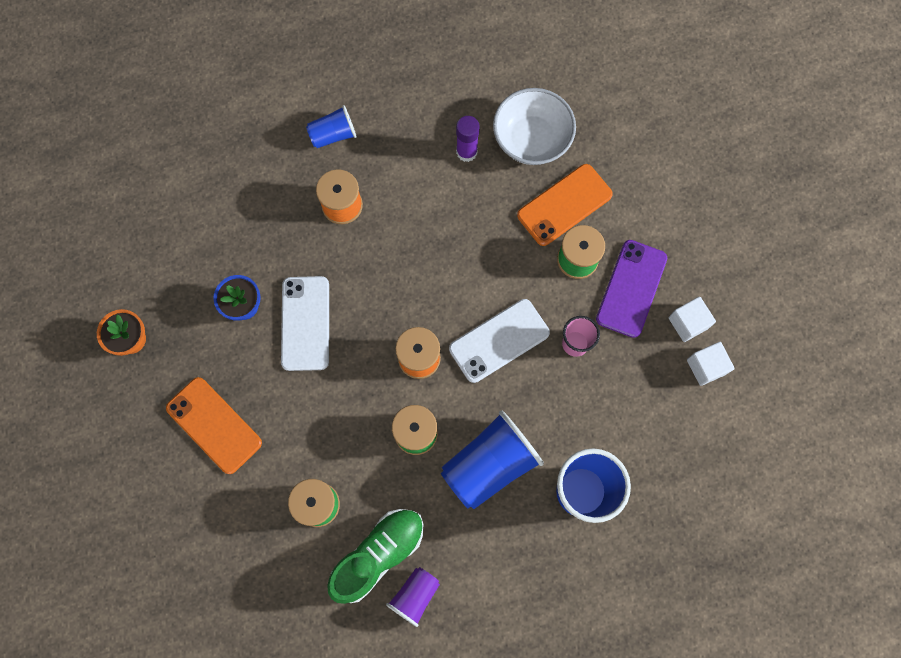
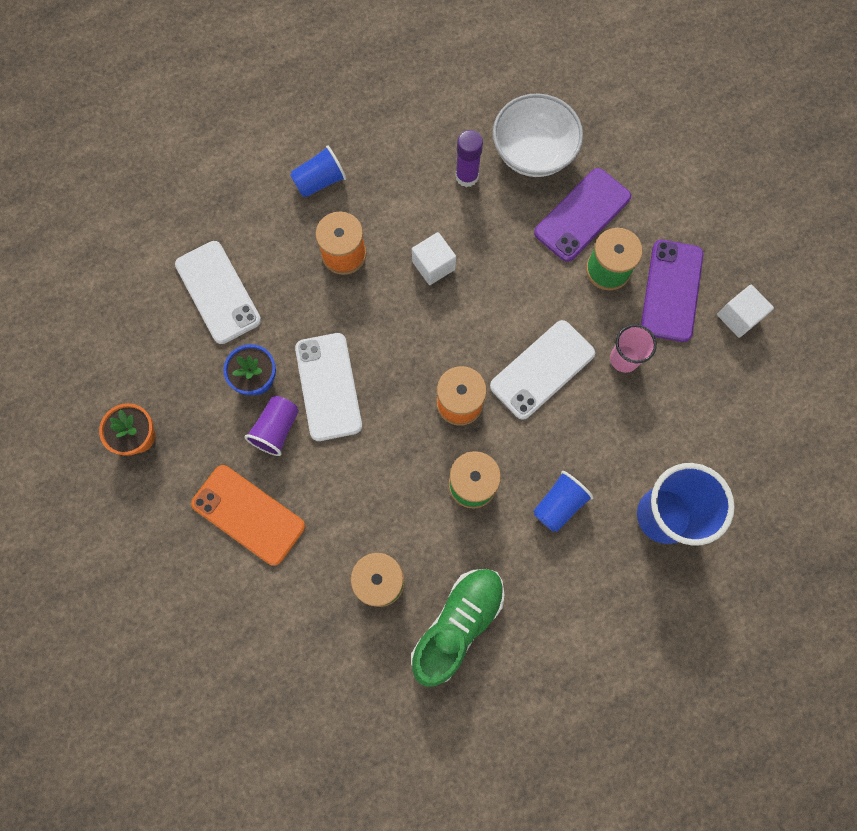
camera: 10 degrees left, 0 degrees up
(223, 221) = (218, 292): none -> white phone
(415, 595) = (506, 662): purple cup -> purple cup (276, 429)
(489, 464) = (559, 504): blue cup -> blue cup, size x0.55
(564, 205) = (582, 215): orange phone -> purple phone
(706, 367) = (768, 360): white cube -> white cube (433, 265)

